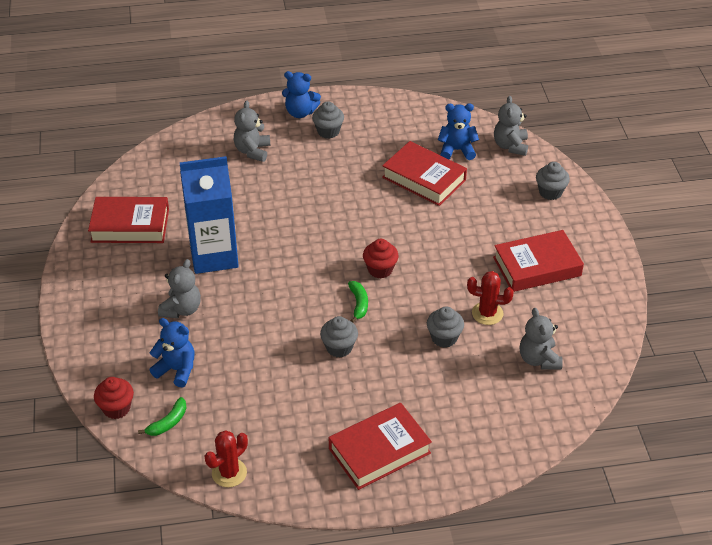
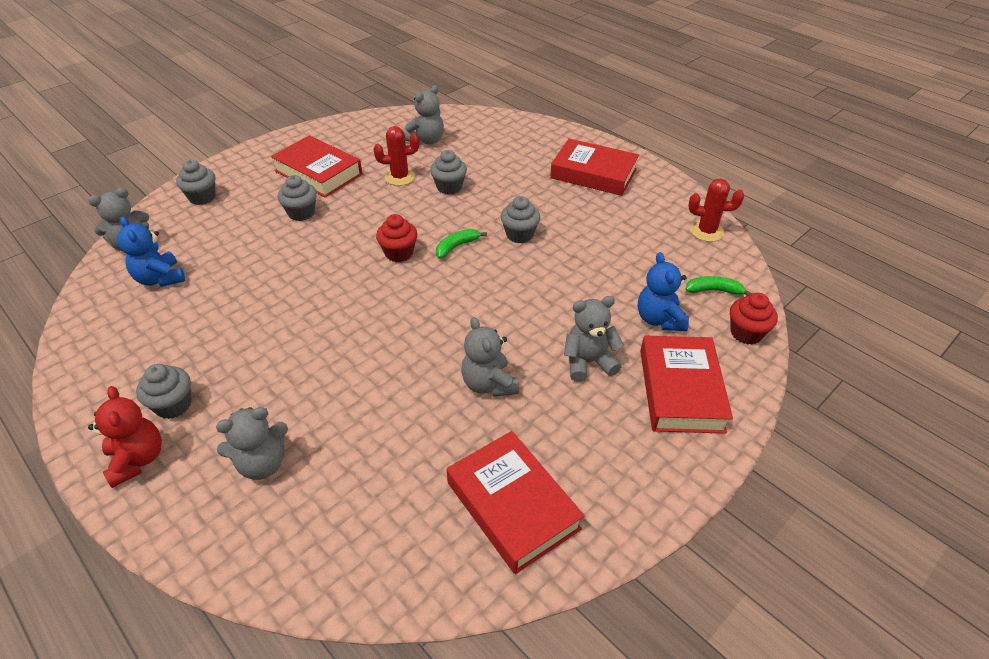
camera: 125 degrees left, 0 degrees up
(214, 256) = (489, 384): blue carton -> grey teddy bear
(300, 112) = (137, 459): blue teddy bear -> red teddy bear
(424, 178) = (229, 282): red book -> red book (680, 390)
(481, 237) = (301, 213): none -> grey cupcake
(487, 313) = (400, 177): red cactus -> red cactus turned 75 degrees counterclockwise

